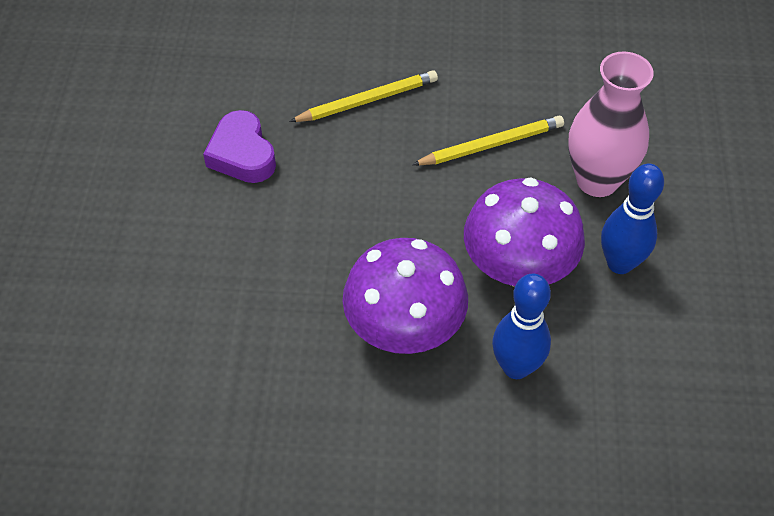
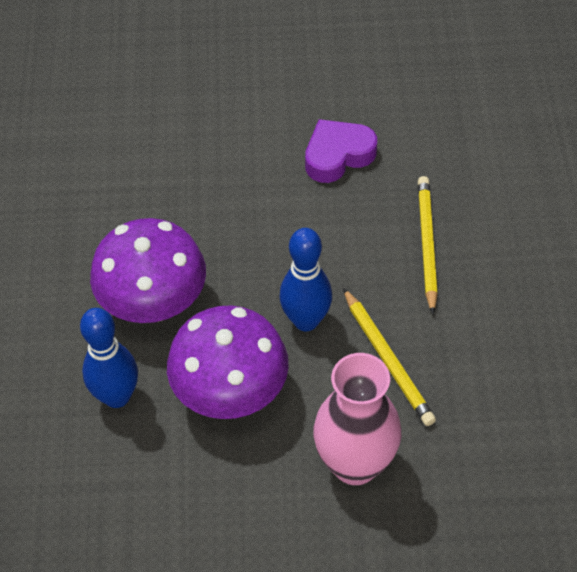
camera: 85 degrees right, 0 degrees up
(367, 100) = (427, 244): yellow pencil -> yellow pencil turned 150 degrees counterclockwise
(620, 263) = (245, 487): blue bowling pin -> blue bowling pin (306, 320)

